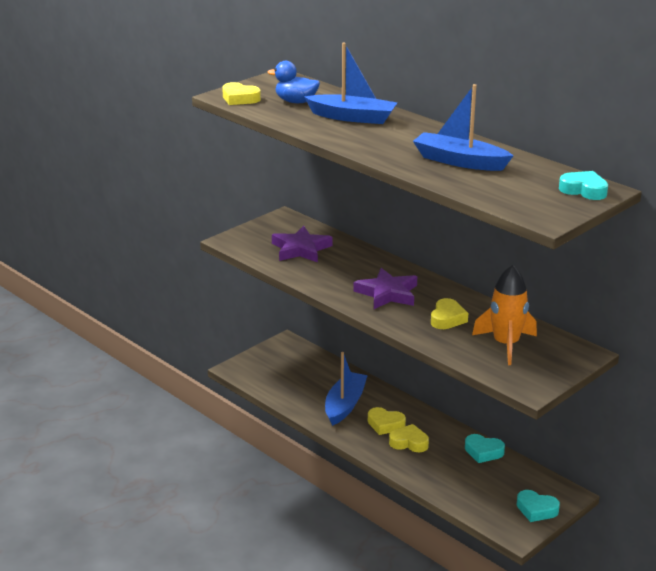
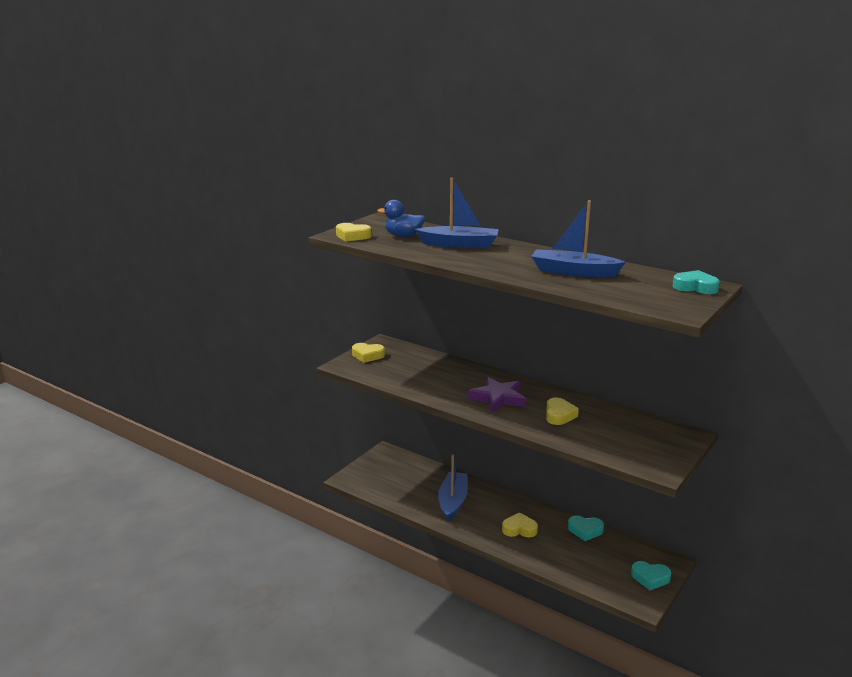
camera: 10 degrees left, 5 degrees down
(301, 249) = (407, 367): purple star -> none
(385, 424) = (493, 515): yellow heart -> yellow heart (367, 355)
(506, 344) = (620, 433): orange rocket -> none

